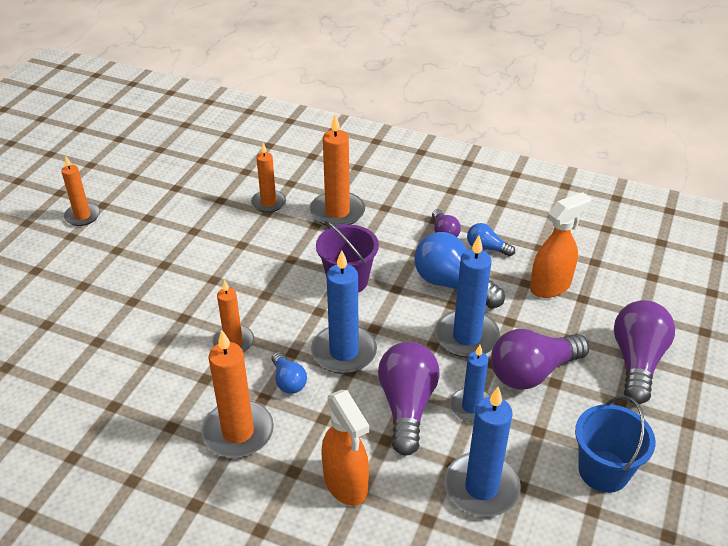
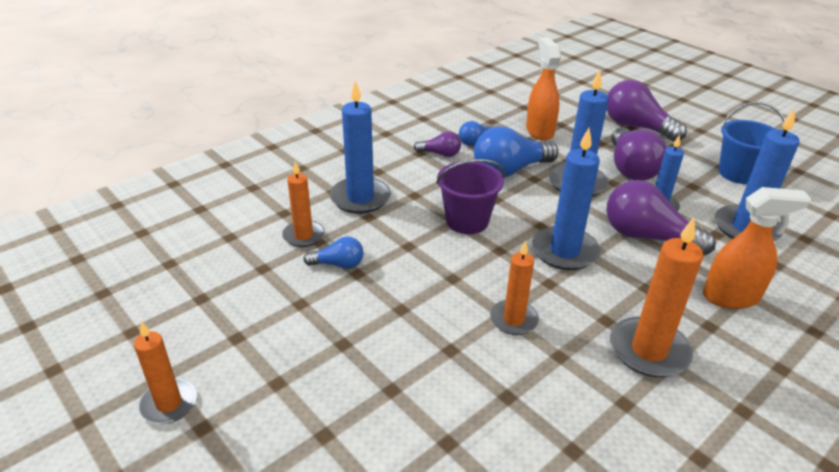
camera: 65 degrees left, 5 degrees down
(288, 381) = (589, 296): blue light bulb -> blue light bulb (338, 264)
(337, 212) = (360, 198): orange candle -> blue candle

